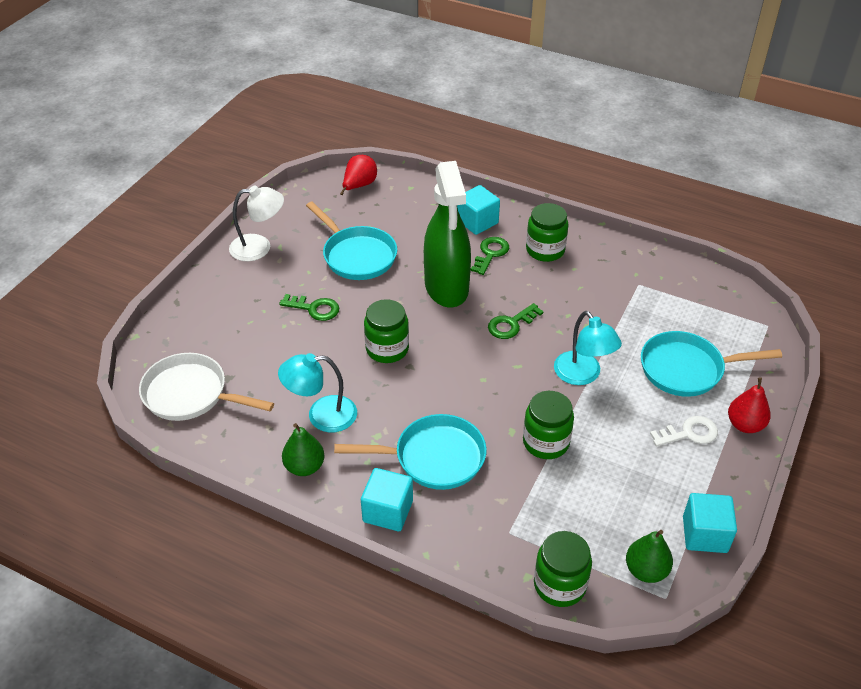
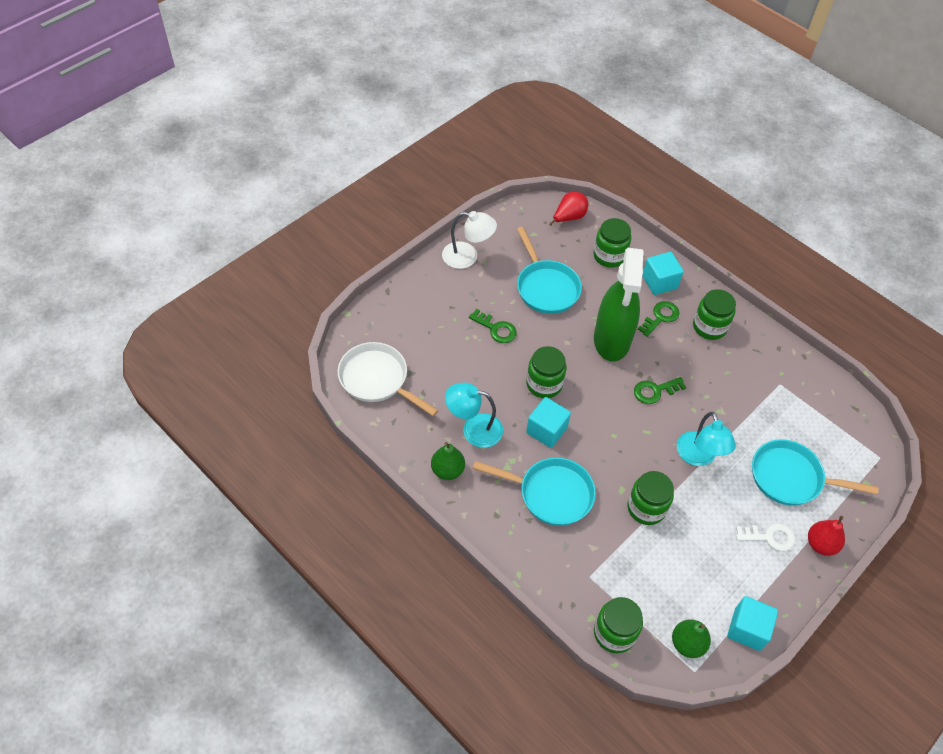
camera: 15 degrees right, 10 degrees up
(388, 511) = (500, 528): turquoise cube -> turquoise cube (546, 430)
(415, 210) = (609, 256): none -> green jar

